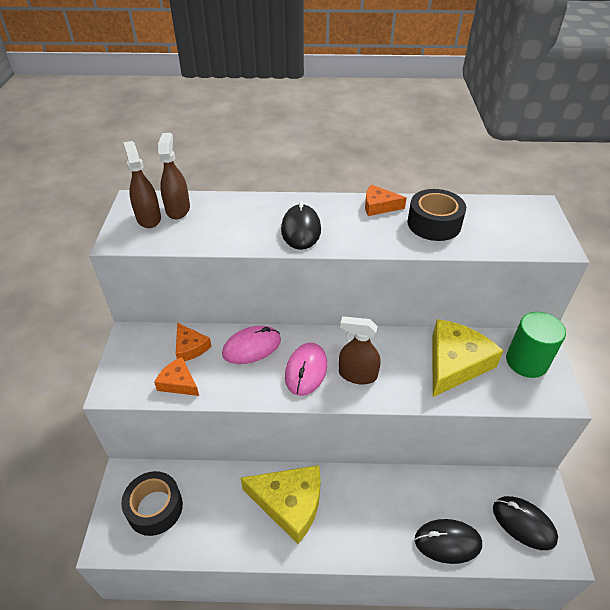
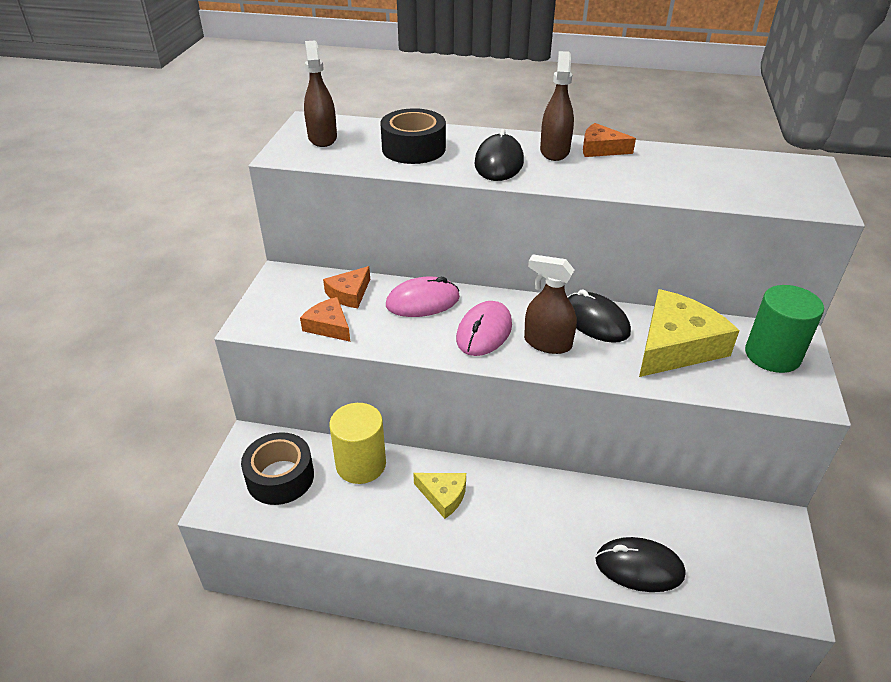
camera: 10 degrees right, 5 degrees down
(178, 209) = (358, 133): brown spray bottle -> brown spray bottle (554, 151)
(190, 347) = (349, 294): orange cheese -> orange cheese turned 60 degrees clockwise
(219, 485) = (361, 464): none -> yellow cylinder
(289, 503) = (443, 496): yellow cheese -> yellow cheese, size x0.53
(434, 224) = (666, 171): black tape -> black tape (413, 149)
(523, 523) = (746, 562): black mouse -> black mouse (595, 321)

